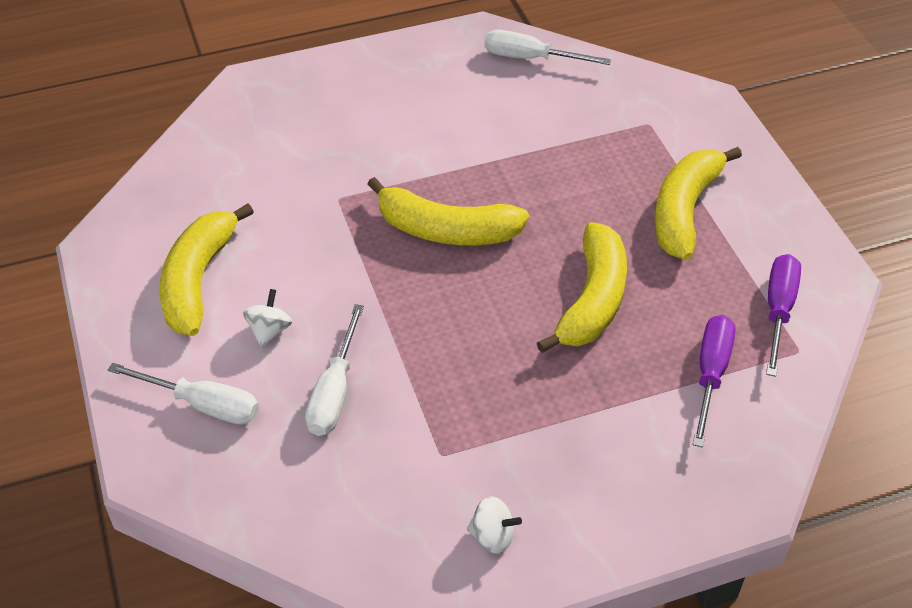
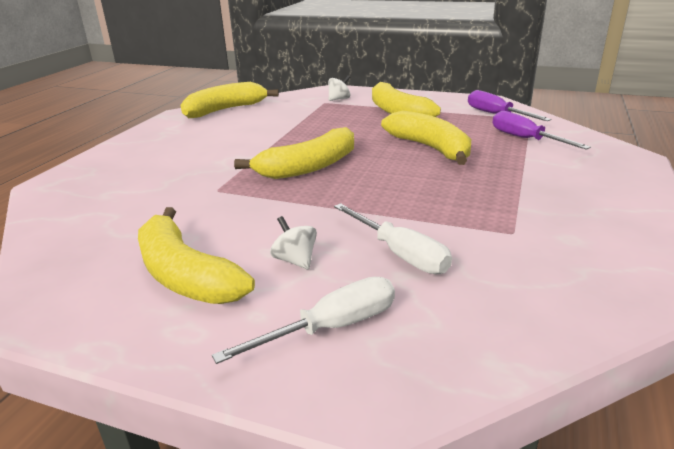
camera: 50 degrees left, 20 degrees down
(492, 536) = (614, 239): white spinning top -> white spinning top (339, 99)
(531, 58) = (225, 110): white screwdriver -> yellow banana

